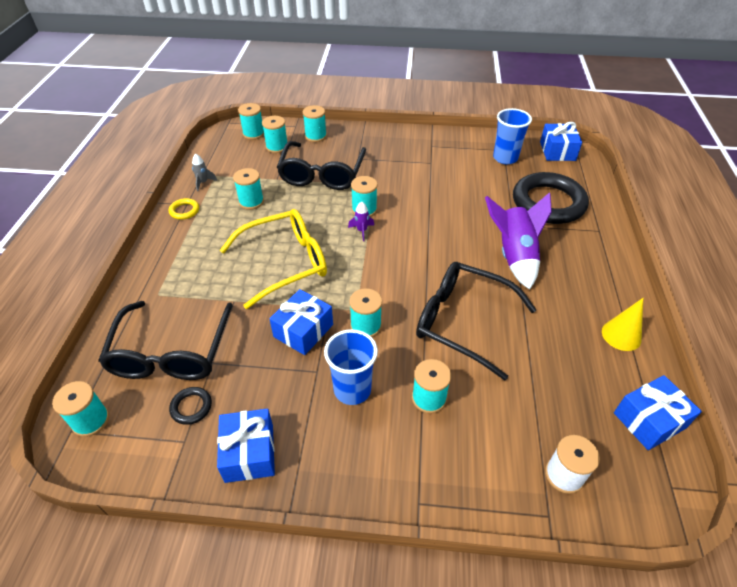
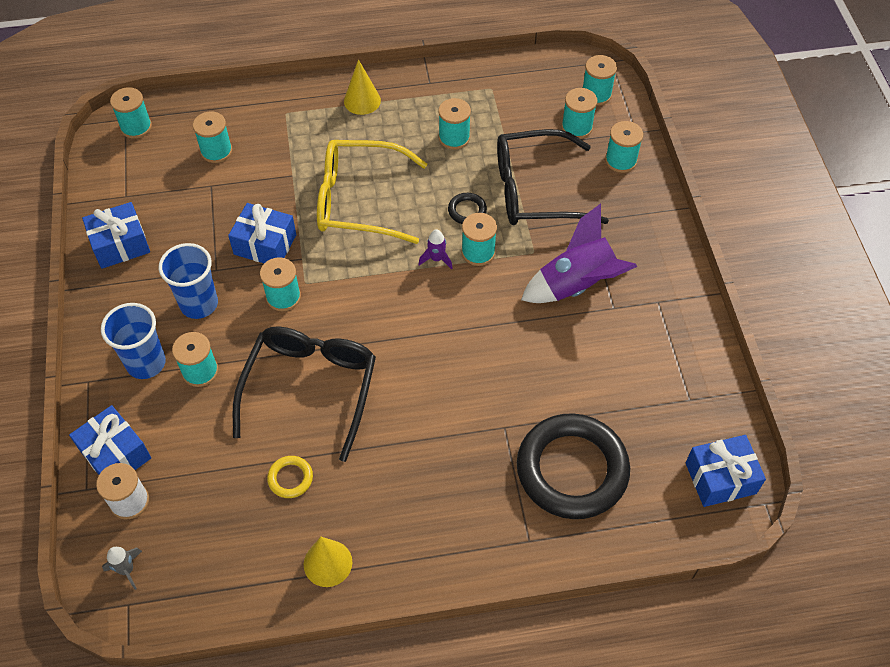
camera: 75 degrees right, 10 degrees up
(171, 352) = (216, 151): black glasses -> turquoise spool
(178, 244) = (362, 101): none -> yellow cone
(184, 211) = (417, 85): yellow ring -> yellow ring (290, 478)
(191, 407) = (159, 188): black ring -> black ring (467, 211)
(203, 182) = (473, 82): grey rocket -> grey rocket (127, 570)
(285, 263) = (359, 200): yellow glasses -> yellow glasses turned 135 degrees clockwise
(505, 158) = (667, 403): blue cup -> blue cup (146, 363)
(514, 256) = (440, 433): purple rocket -> purple rocket (577, 285)
(649, 420) = (206, 588): blue gift -> blue gift (115, 454)

